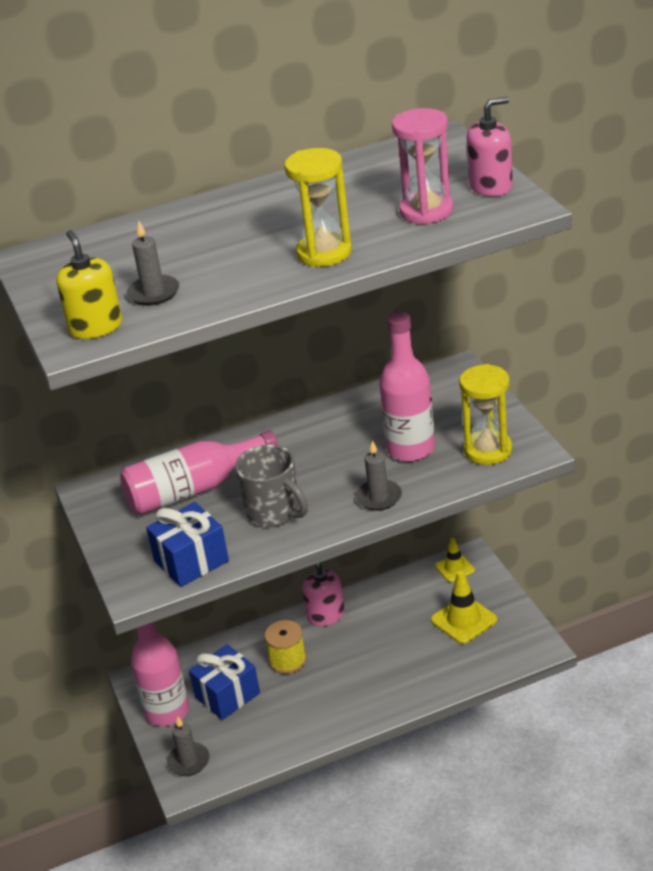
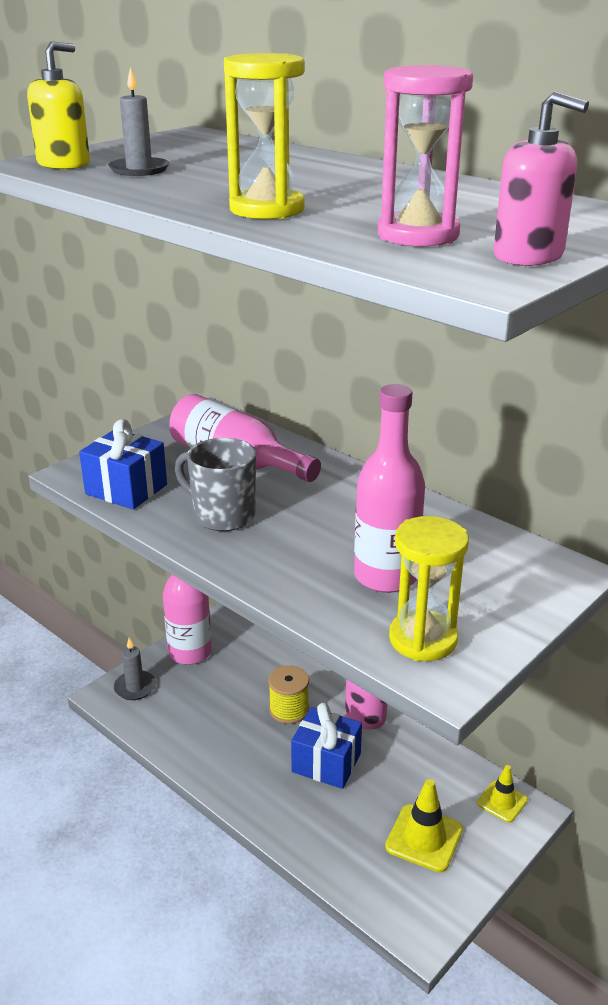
camera: 60 degrees right, 5 degrees down
(227, 695) = (225, 684): blue gift -> blue gift (326, 763)
(274, 512) = (222, 515): grey mug -> grey mug turned 105 degrees clockwise
(379, 497) = (281, 576): grey candle -> none

